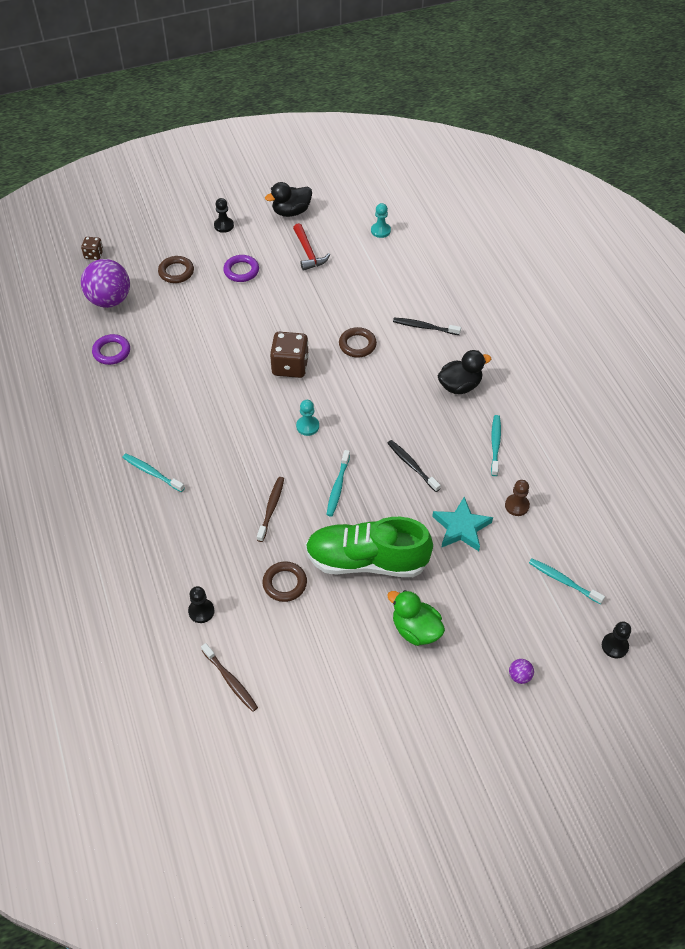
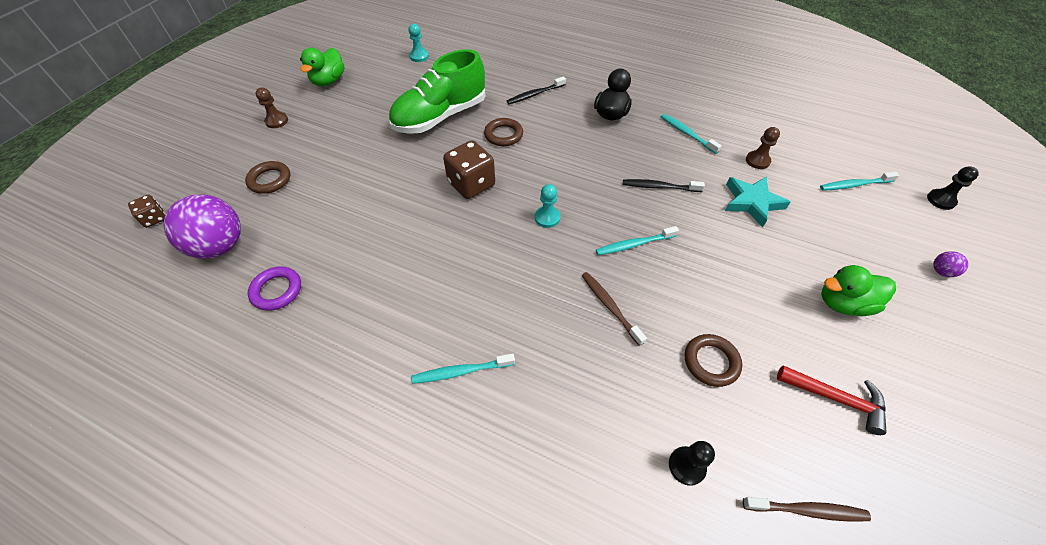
camera: 45 degrees left, 0 degrees up
(224, 225) = (276, 121): black pawn -> brown pawn
(241, 271) = (335, 143): purple ring -> none
(291, 212) = (329, 81): black duck -> green duck
(308, 252) = (379, 99): red hammer -> red hammer (835, 398)
(338, 487) = (634, 244): turquoise toothbrush -> turquoise toothbrush turned 105 degrees clockwise
(367, 561) = (736, 282): green shoe -> green shoe (440, 117)

